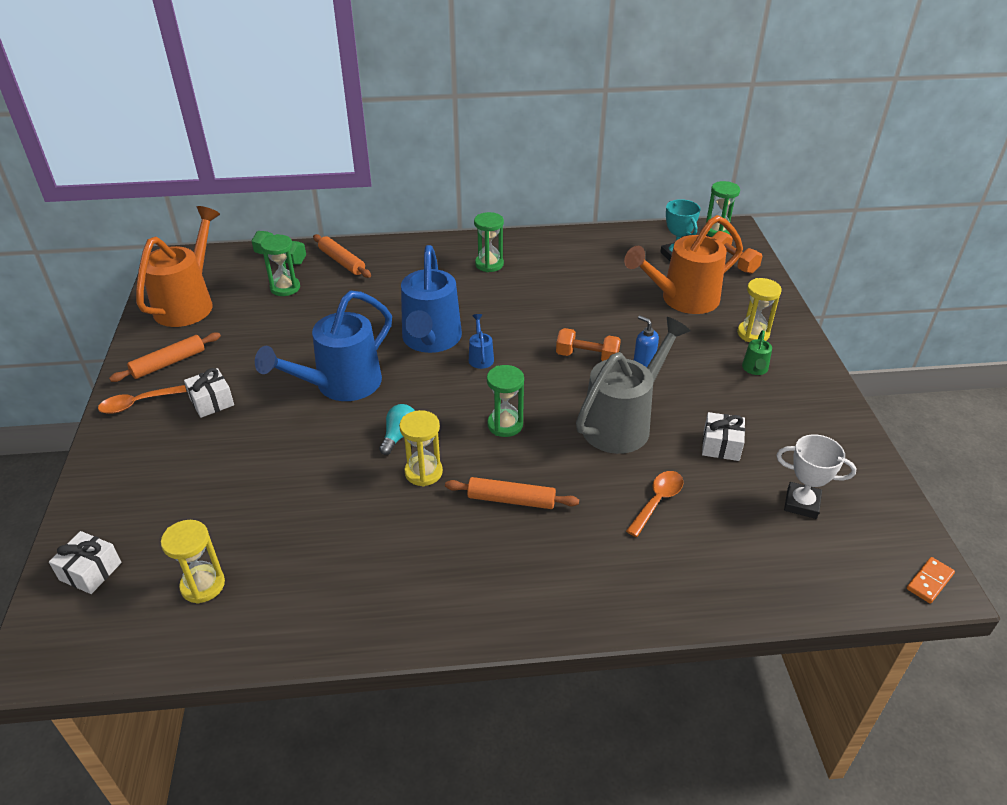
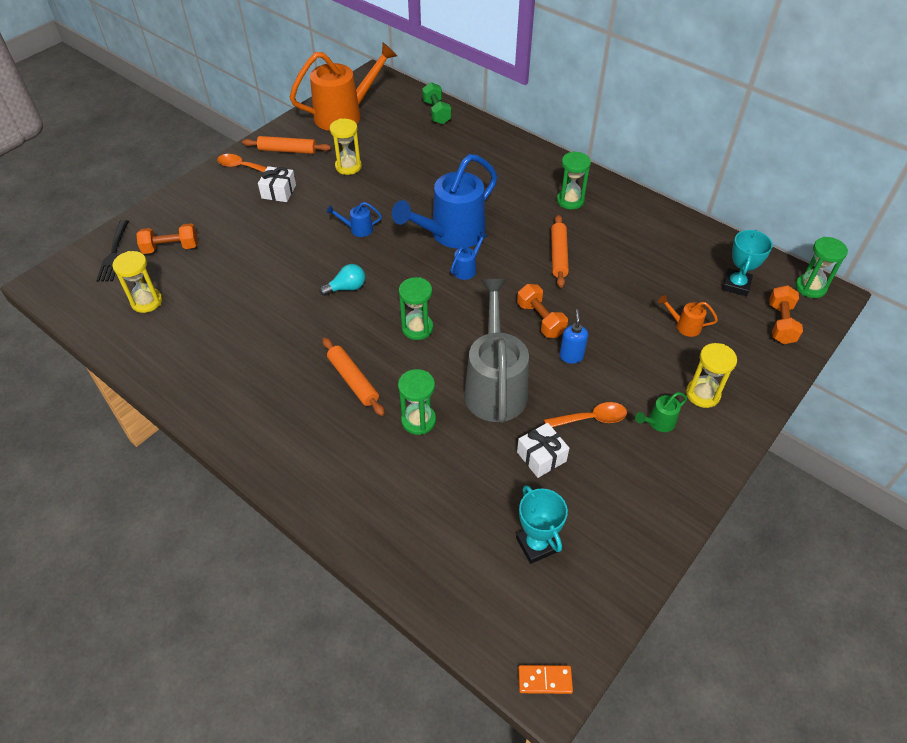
camera: 45 degrees right, 10 degrees up
(90, 571) = (114, 254): white gift -> black fork
(158, 521) = (171, 248): none -> orange dumbbell
(285, 288) = (412, 137): green hourglass -> green hourglass (418, 420)
(340, 385) = (358, 229): blue watering can -> blue watering can, size x0.41
(342, 262) = (471, 138): orange rolling pin -> orange rolling pin (558, 255)
(423, 472) = (329, 322): yellow hourglass -> yellow hourglass (348, 166)
(623, 423) = (495, 386): grey watering can -> grey watering can turned 90 degrees counterclockwise
(657, 501) = (439, 457): orange spoon -> orange spoon (591, 419)
(682, 299) = (684, 326): orange watering can -> orange watering can, size x0.41
(801, 503) = (536, 545): white trophy -> turquoise trophy

